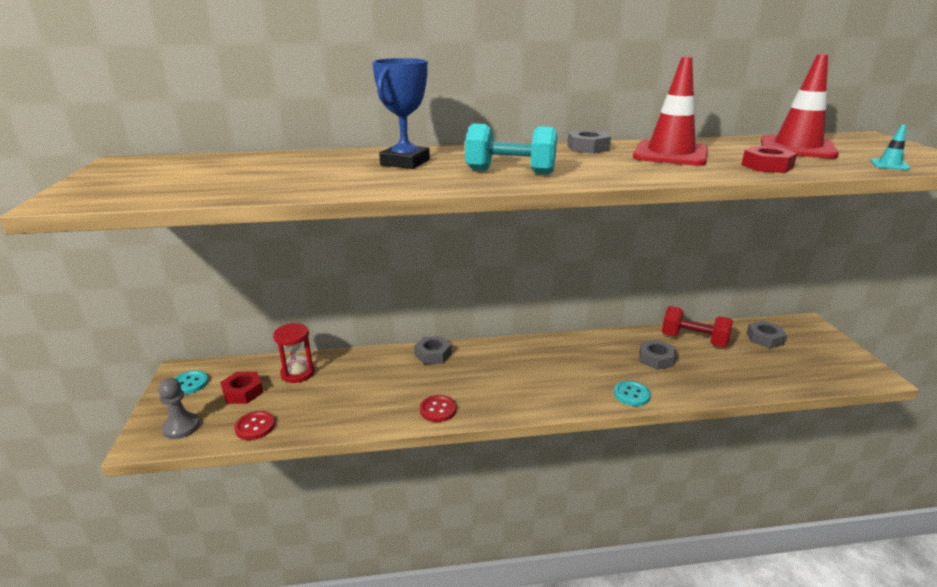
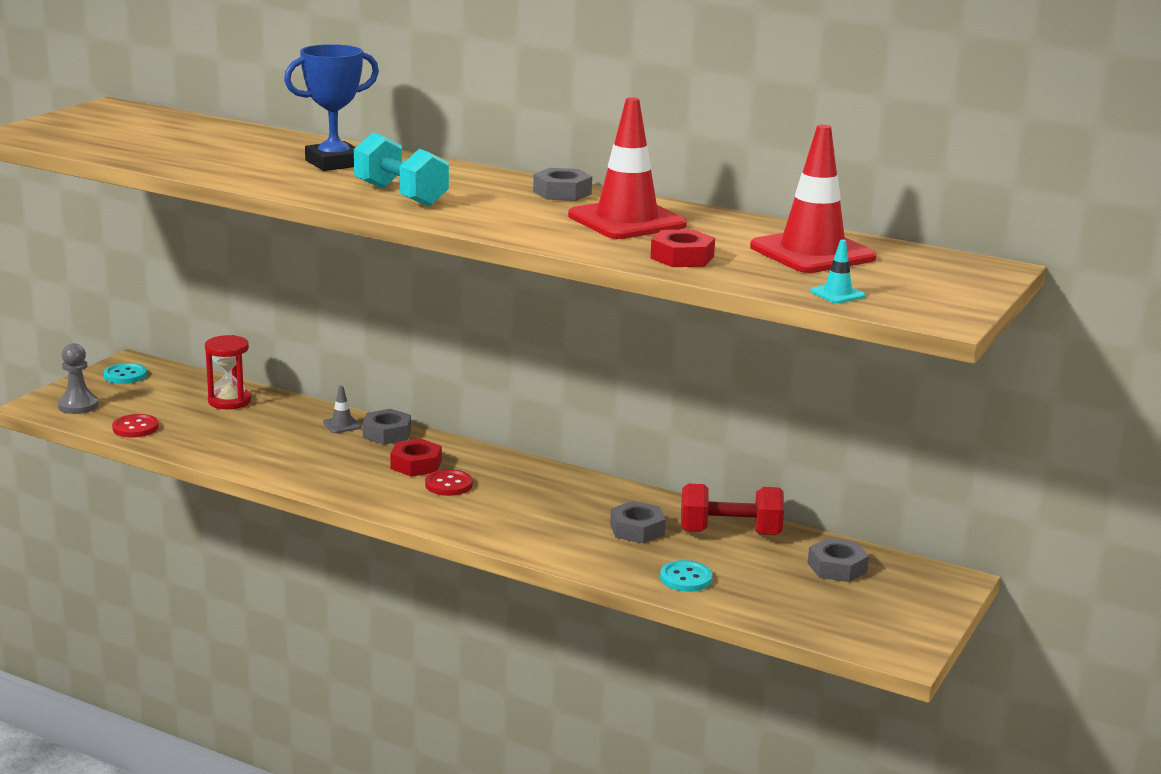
camera: 35 degrees right, 5 degrees down
(243, 392) = (160, 398): red nut -> red nut (416, 464)
(397, 360) = (342, 425): none -> grey traffic cone
(438, 410) = (312, 477): red button -> red button (448, 485)
(631, 394) = (536, 544): turquoise button -> turquoise button (686, 578)
(693, 340) = (730, 533): red dumbbell -> red dumbbell turned 60 degrees counterclockwise

